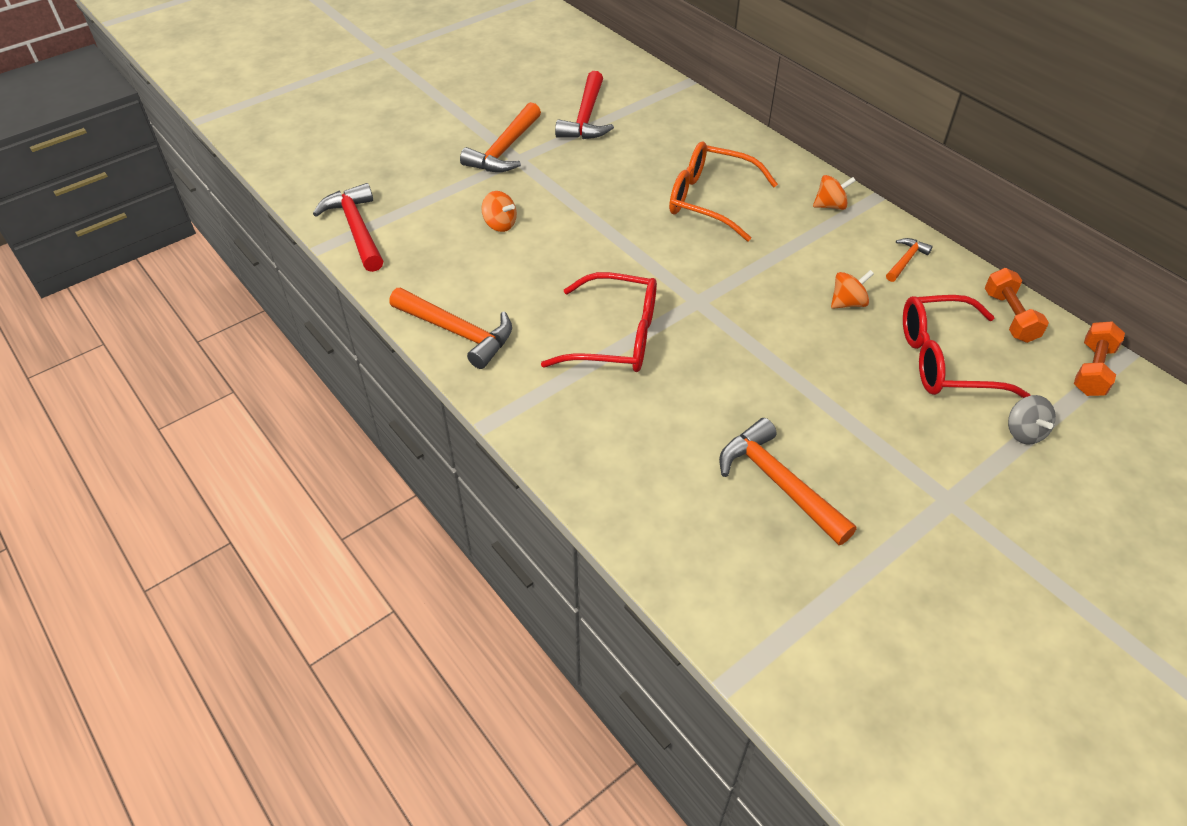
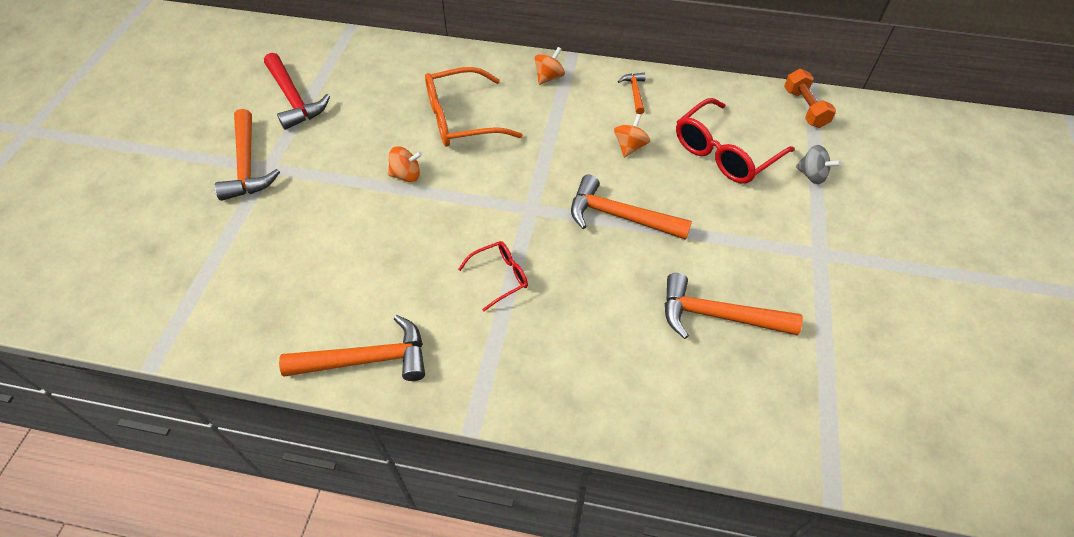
camera: 40 degrees left, 5 degrees up
(356, 229) = (171, 322): red hammer -> none
(500, 224) = (309, 236): orange spinning top -> orange spinning top (406, 175)
(616, 337) = (500, 277): red glasses -> red glasses, size x0.54
(773, 352) = (619, 216): none -> orange hammer
(1010, 317) = (730, 98): orange dumbbell -> none

